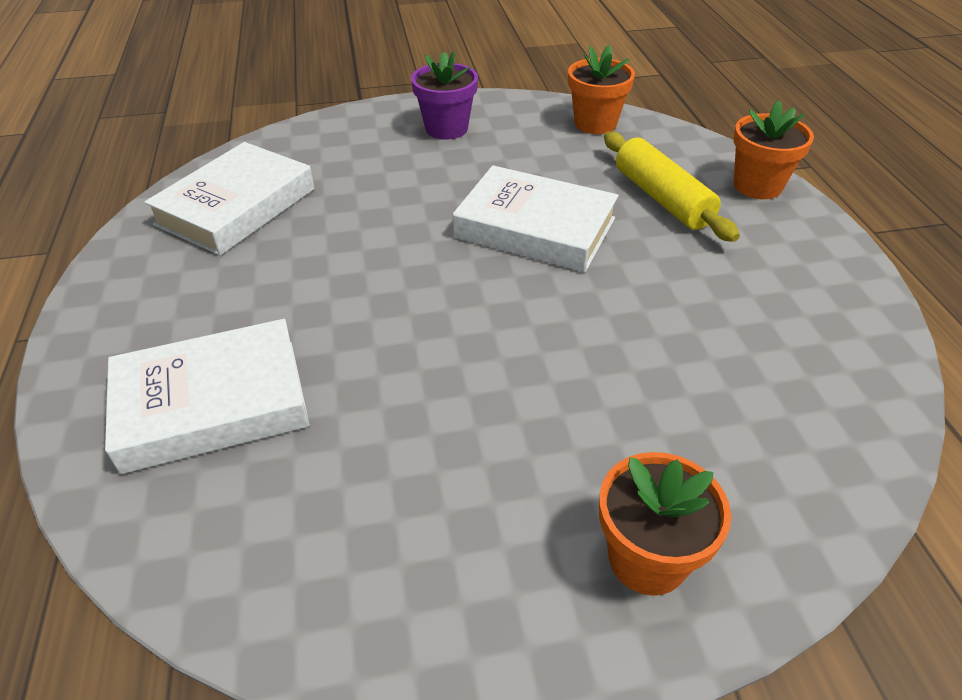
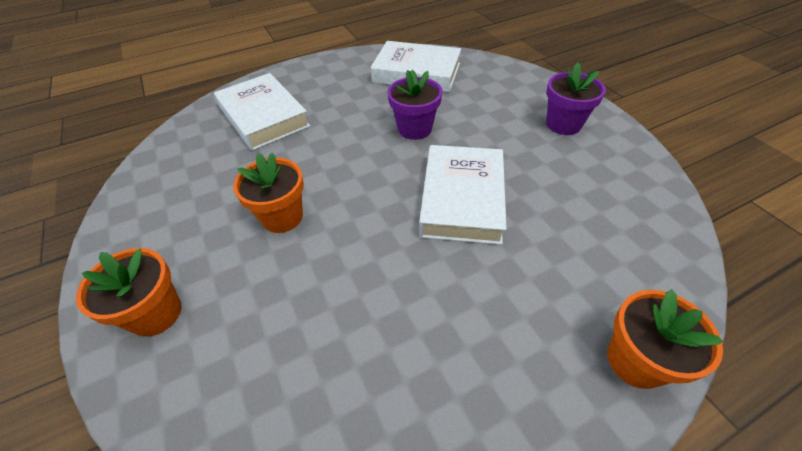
camera: 75 degrees right, 5 degrees up
(377, 236) = (415, 129): none -> purple flower pot
(595, 123) = (649, 206): orange flower pot -> orange flower pot (282, 217)
(662, 198) = (553, 275): yellow rolling pin -> none

